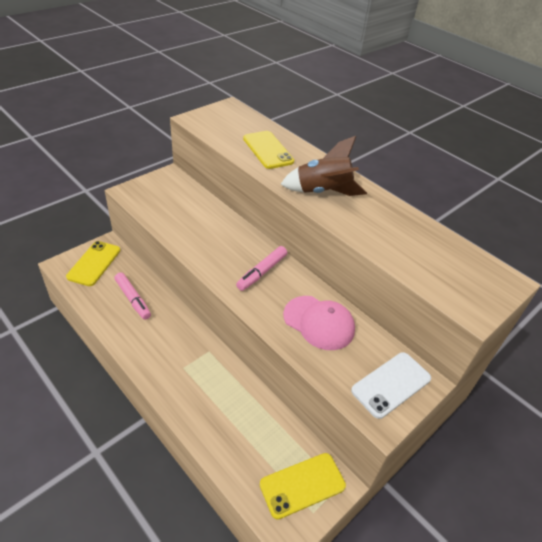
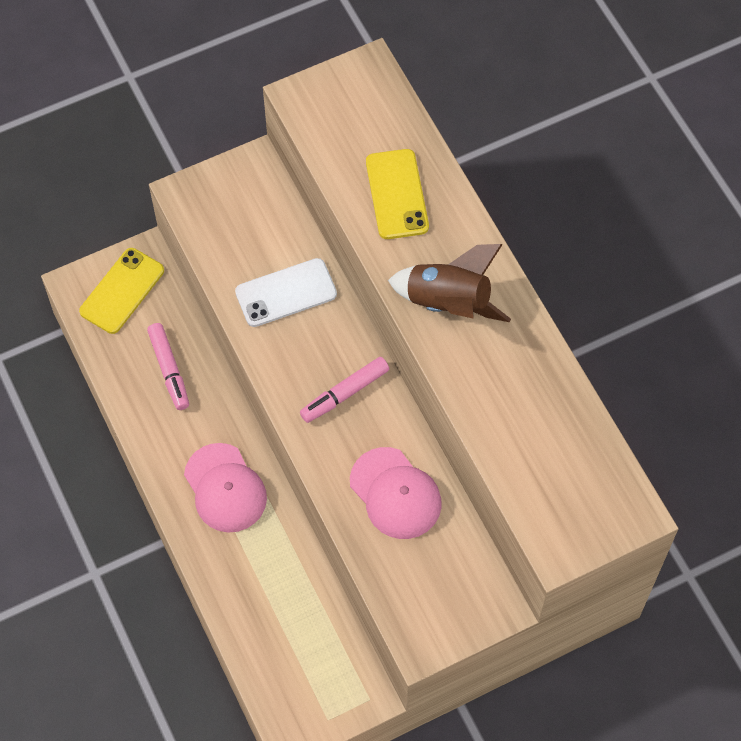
camera: 20 degrees right, 20 degrees up
(187, 361) = (225, 488): none -> pink cap
(302, 485) = (326, 686): yellow phone -> none
(391, 384) = (453, 602): white phone -> white phone (286, 293)

